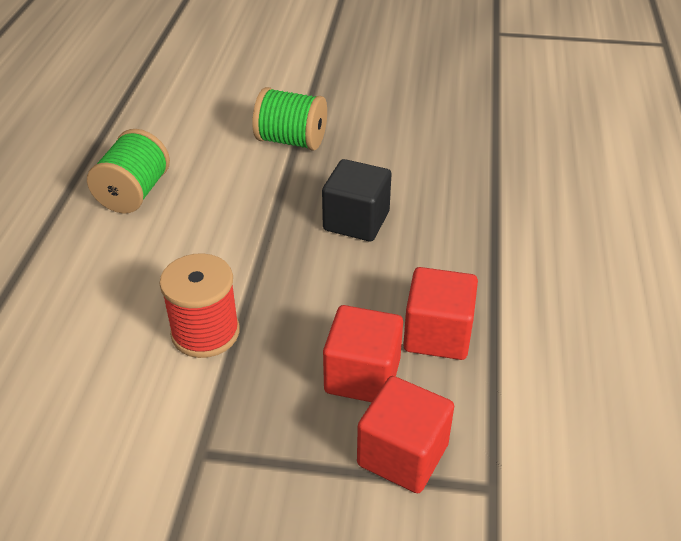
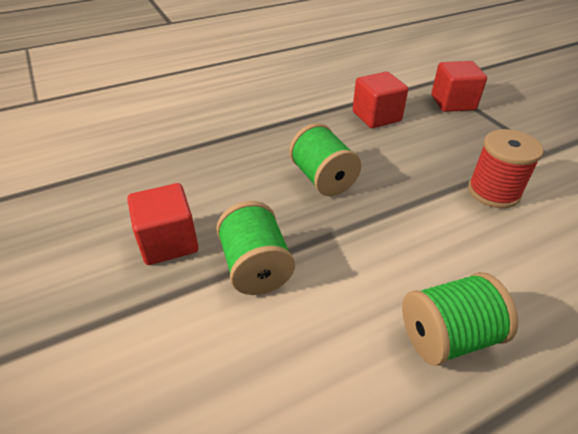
camera: 125 degrees left, 0 degrees up
(356, 221) = (323, 179): black cube -> green spool
(362, 375) = (433, 127): red cube -> red cube (168, 242)

